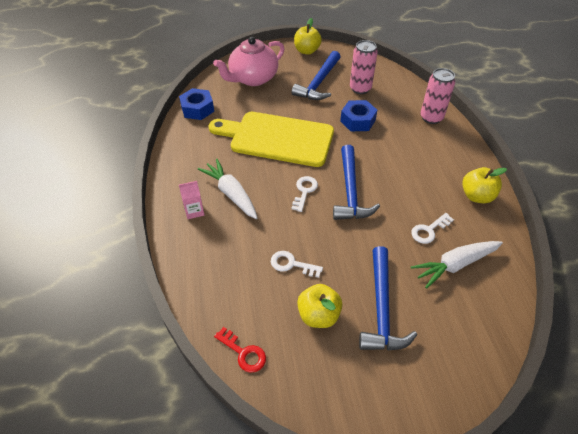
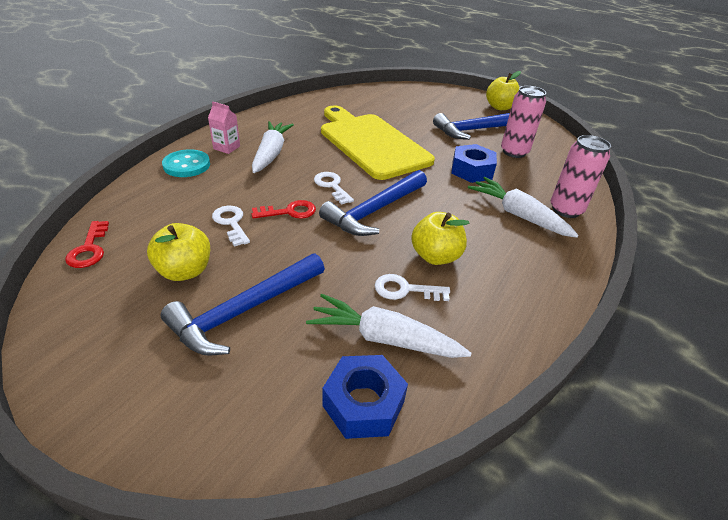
camera: 40 degrees right, 10 degrees down
(193, 246) = (187, 165): none -> turquoise button
(197, 109) = (339, 98): blue nut -> blue nut (363, 403)
(253, 78) = (417, 102): pink teapot -> none
(304, 191) = (332, 186): white key -> white key turned 90 degrees counterclockwise
(310, 229) = (289, 212): none -> red key
(416, 138) = (518, 215): none -> white carrot
(476, 196) = (517, 301): yellow apple -> yellow apple (435, 256)

